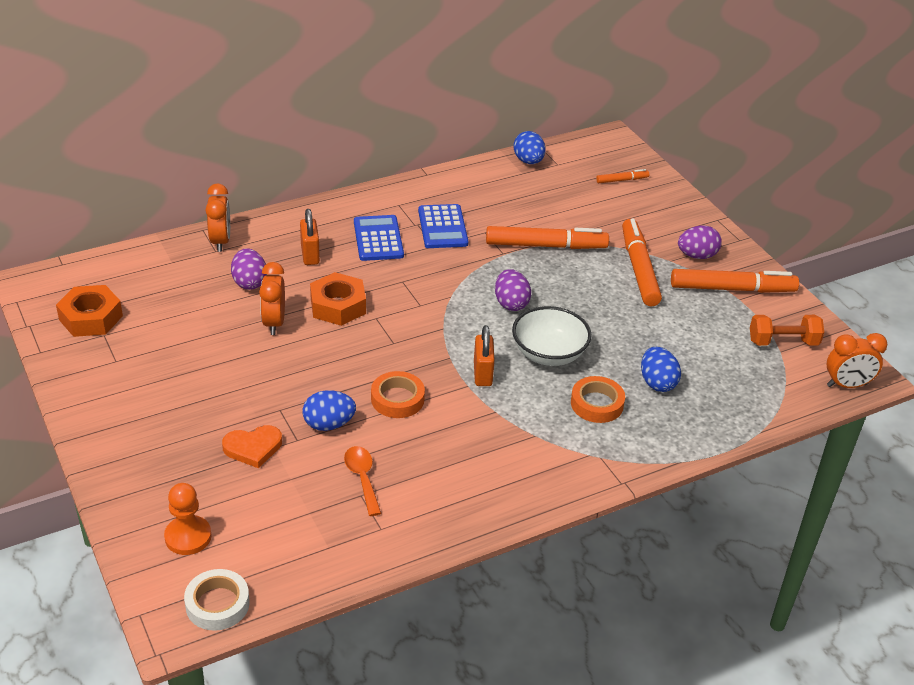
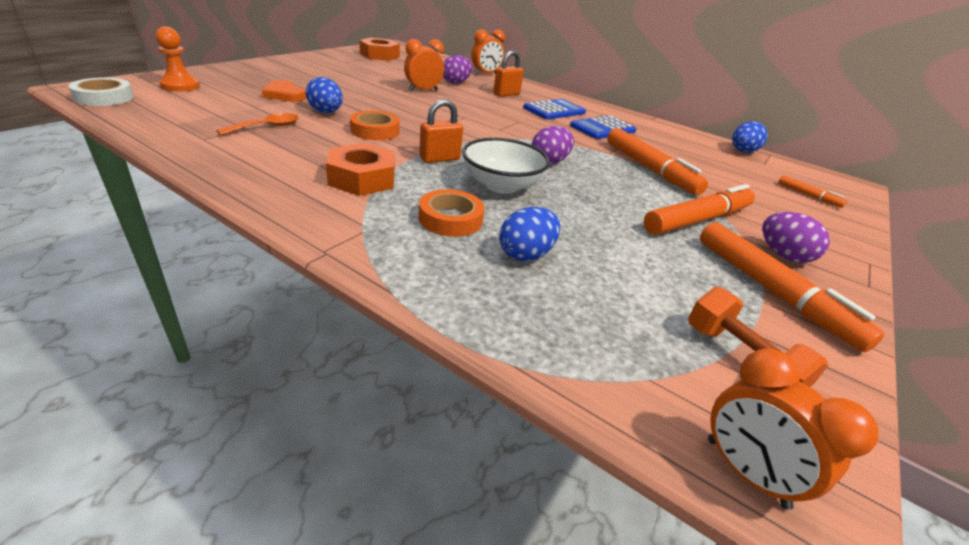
camera: 60 degrees right, 5 degrees down
(338, 306) = (463, 105): orange nut -> orange nut (362, 178)

